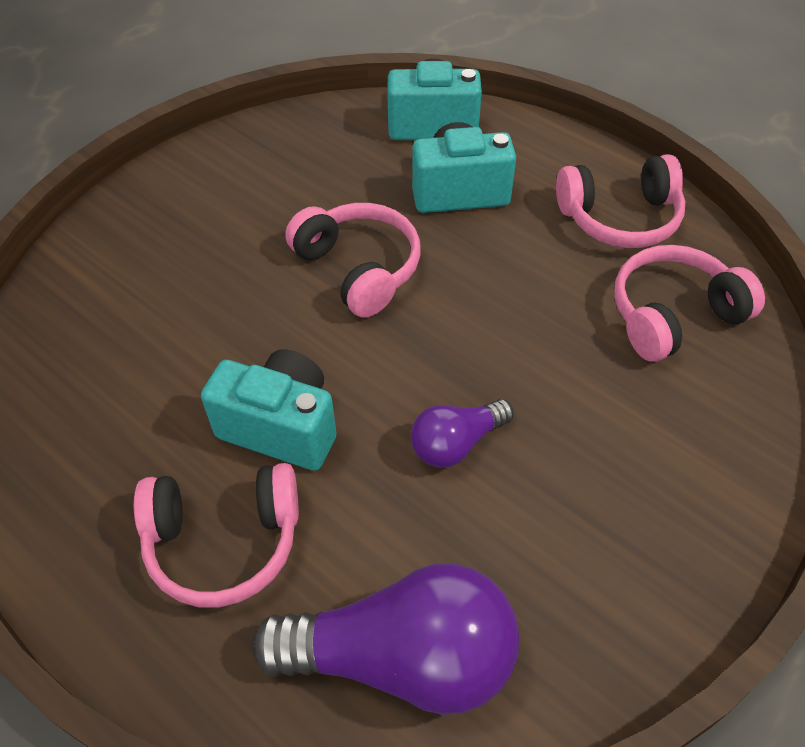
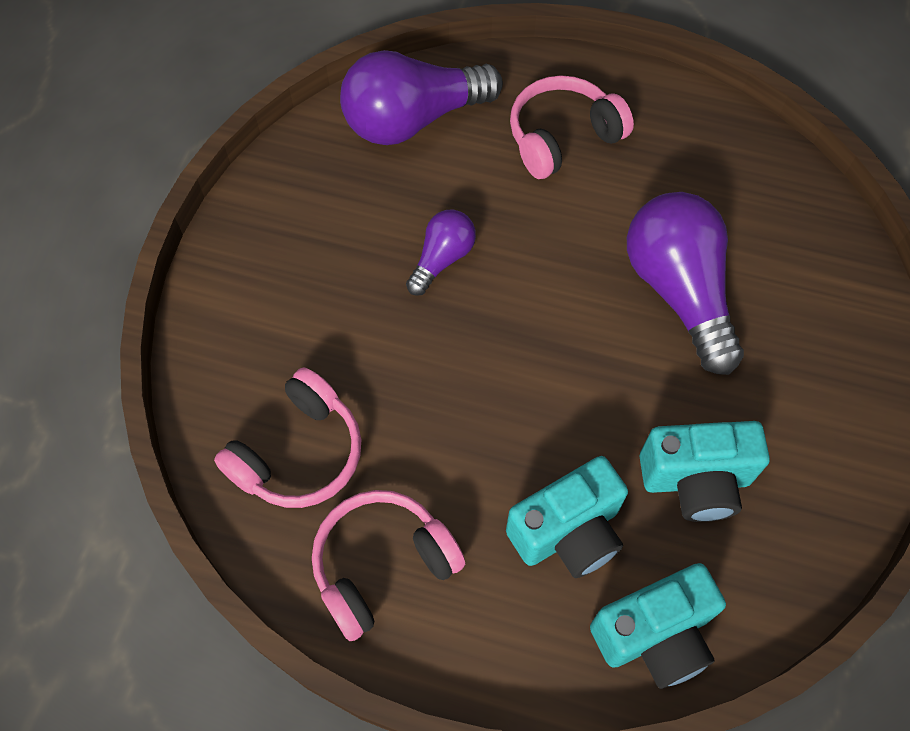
camera: 155 degrees right, 10 degrees up
(235, 321) = (678, 292): none -> purple light bulb
(281, 427) = (578, 221): turquoise camera -> turquoise camera (695, 481)
(359, 268) = (610, 388): pink headphones -> none

